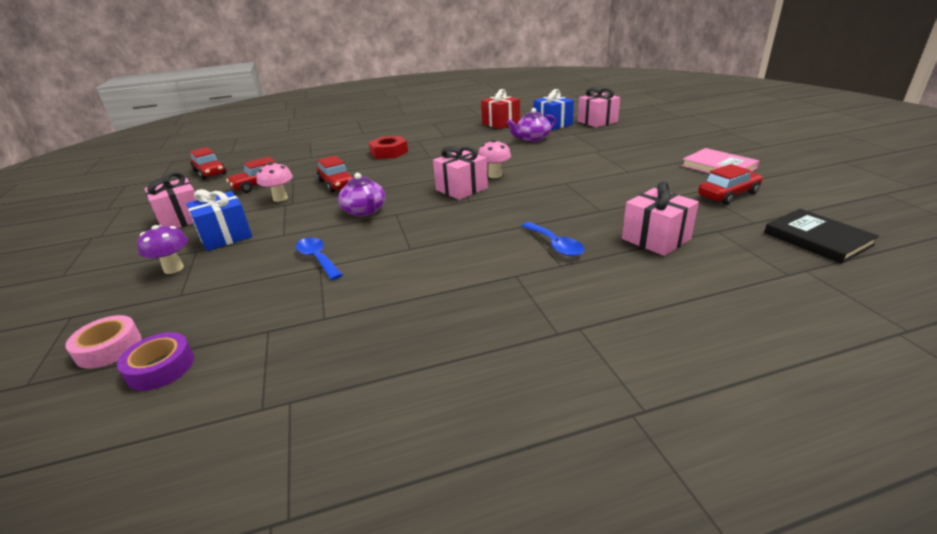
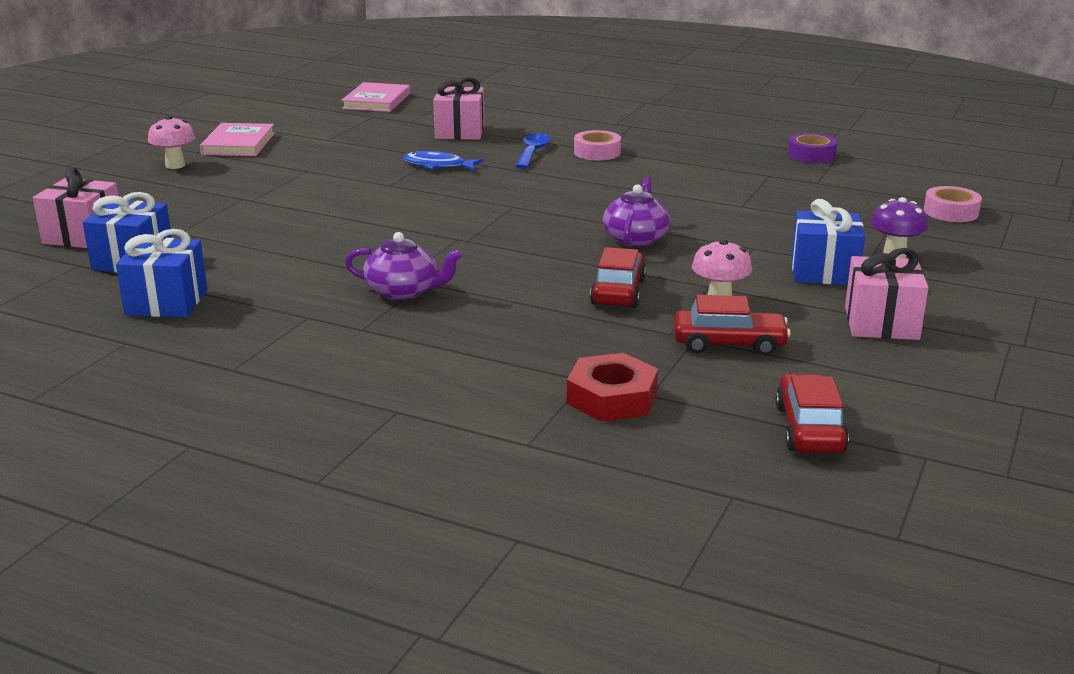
camera: 140 degrees left, 5 degrees down
(161, 368) = (905, 189): purple tape -> purple tape (811, 155)
(317, 258) = (738, 212): blue spoon -> none
(389, 152) = (454, 322): red nut -> red nut (611, 398)
(461, 189) = (493, 220): pink gift -> none
(494, 175) = (424, 220): pink mushroom -> pink mushroom (175, 165)
(501, 123) = (166, 302): red gift -> blue gift
(511, 271) = (597, 152): none -> pink tape
(532, 138) = (238, 249): purple teapot -> purple teapot (403, 291)
(579, 205) = (438, 166): none -> blue fish
(728, 194) = (320, 130): red car -> none
(817, 238) = (376, 101): black book -> pink book

